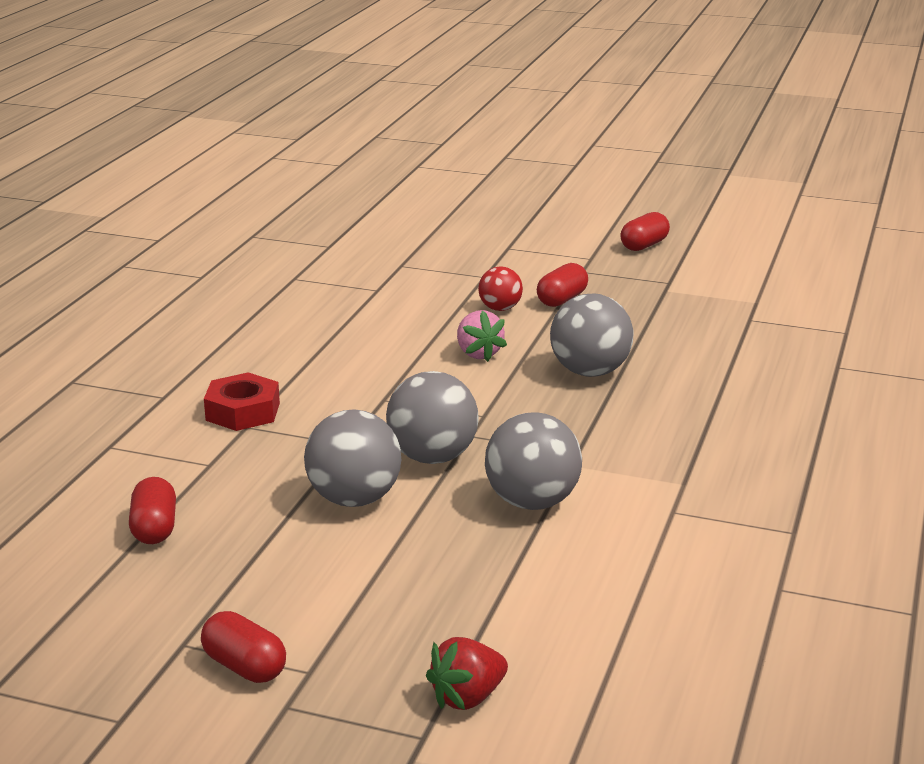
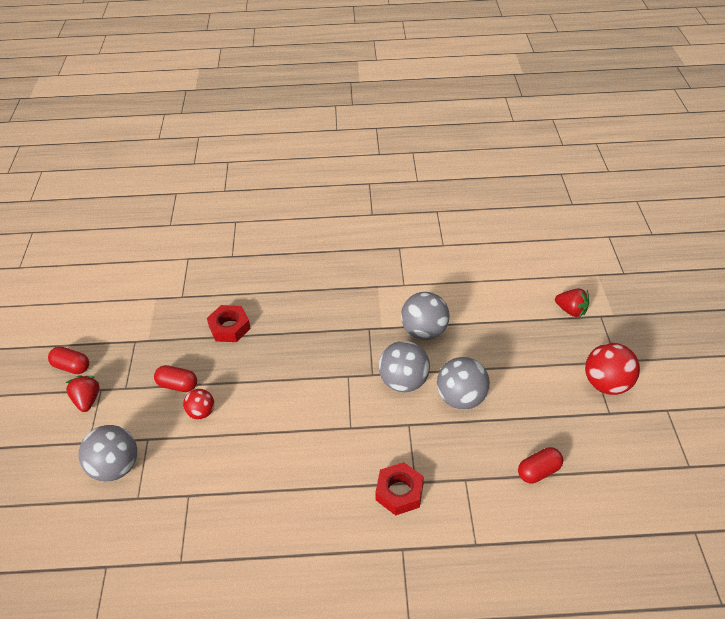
camera: 110 degrees left, 20 degrees up
(244, 667) = (606, 384): red capsule -> red ball
(478, 354) = (272, 402): pink strawberry -> none
(577, 250) = (87, 400): none -> red strawberry
(590, 372) = (276, 346): grey ball -> grey ball (115, 467)
(655, 344) = (229, 327): none -> red nut

